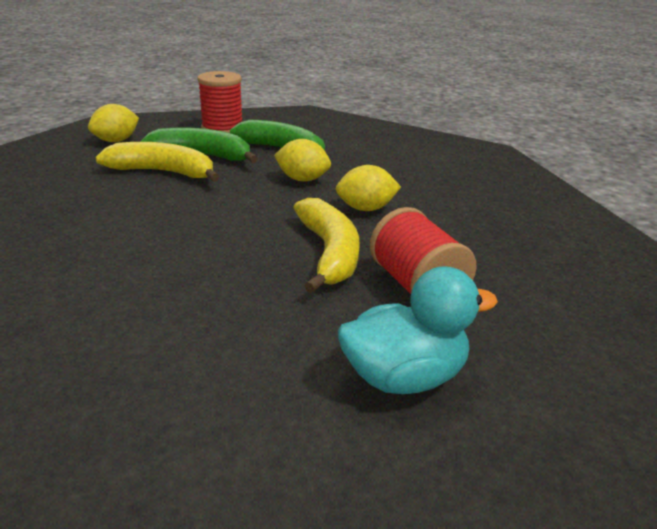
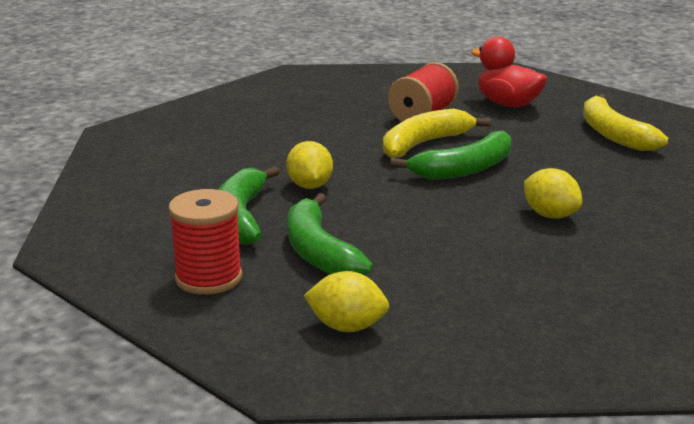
camera: 120 degrees left, 5 degrees down
(163, 172) = (391, 252): yellow banana -> yellow banana (613, 134)
(242, 248) = (464, 169): none -> green banana
(366, 209) = (335, 149): yellow lemon -> yellow lemon (550, 215)
(404, 377) = (507, 104): turquoise duck -> red duck

